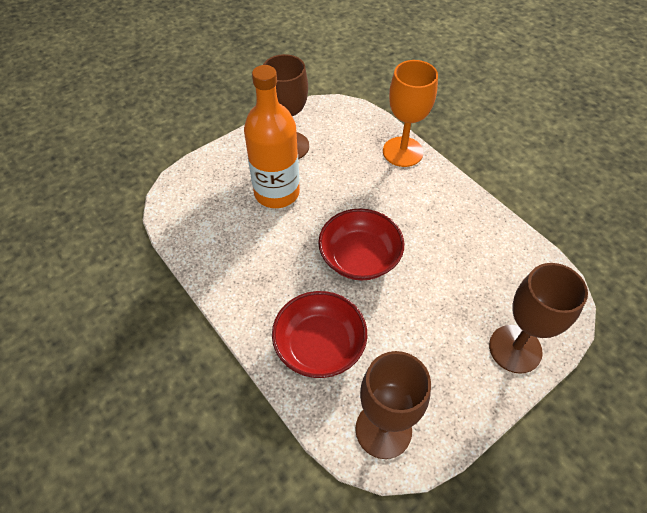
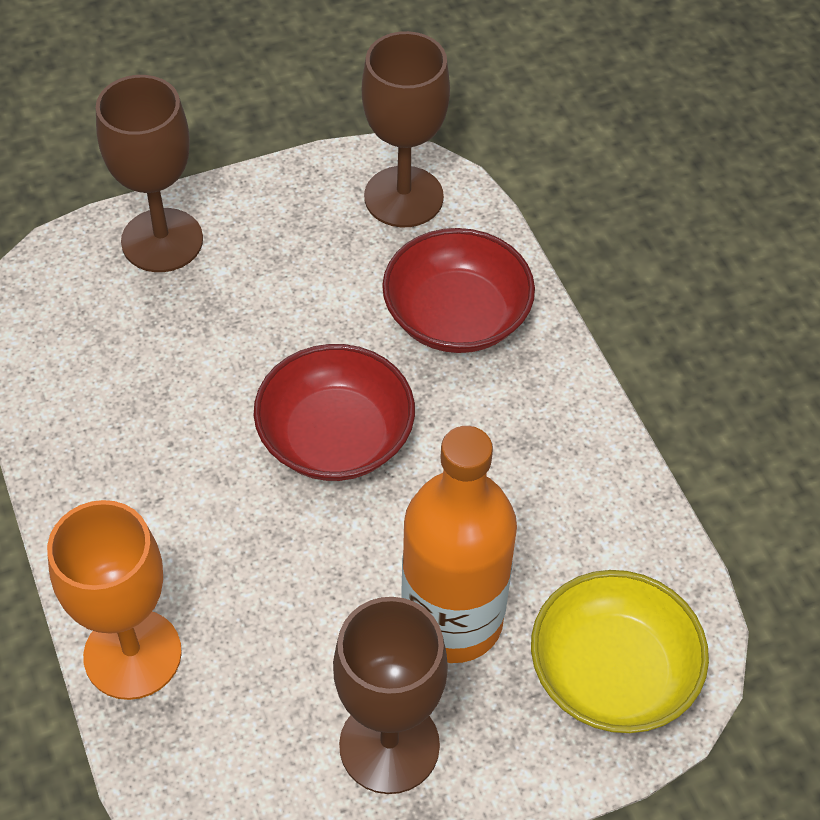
camera: 165 degrees left, 0 degrees up
(203, 189) = (612, 672): none -> yellow bowl

